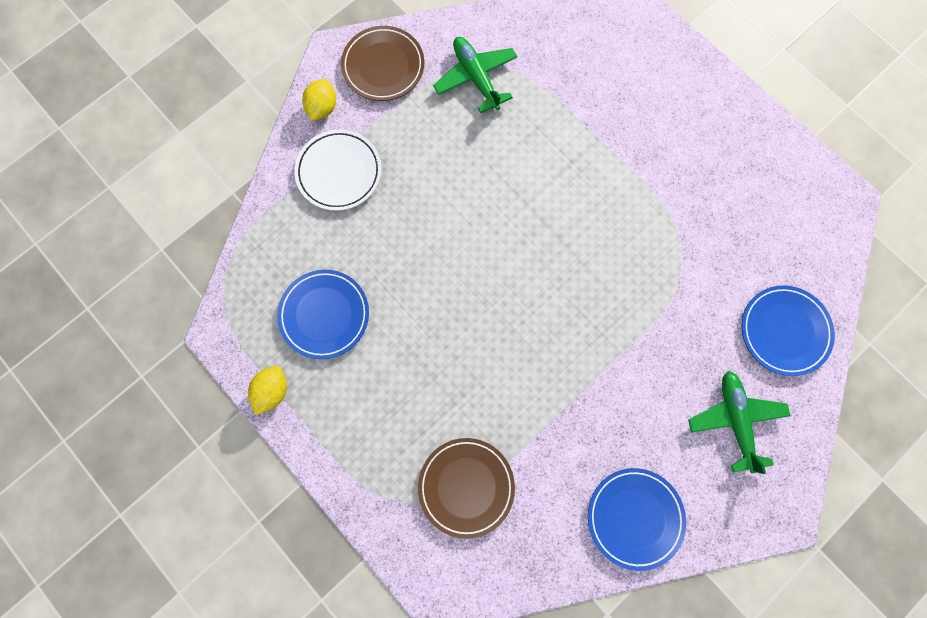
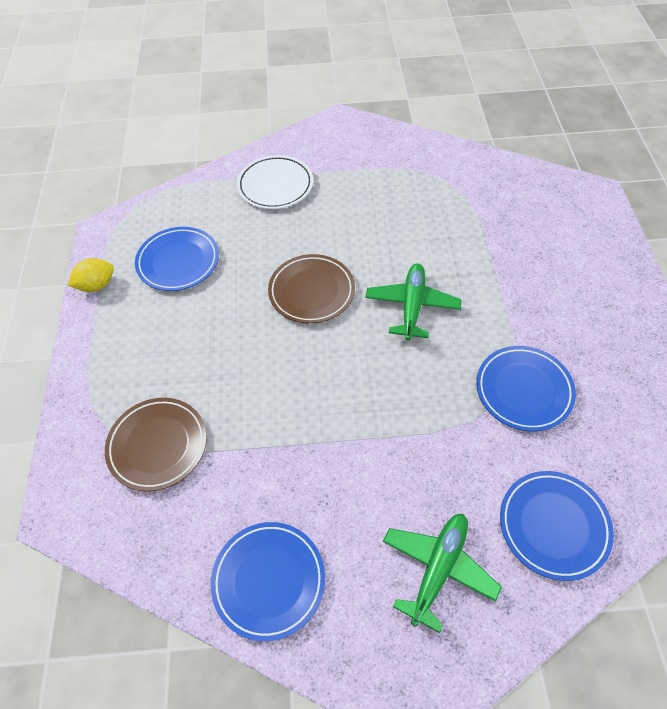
camera: 40 degrees right, 20 degrees down
(322, 108) = (301, 145): yellow lemon -> none
(383, 66) = (366, 143): brown plate -> brown plate (311, 291)
(476, 78) = (429, 183): green plane -> green plane (412, 306)
(694, 236) = (523, 390): none -> blue plate

